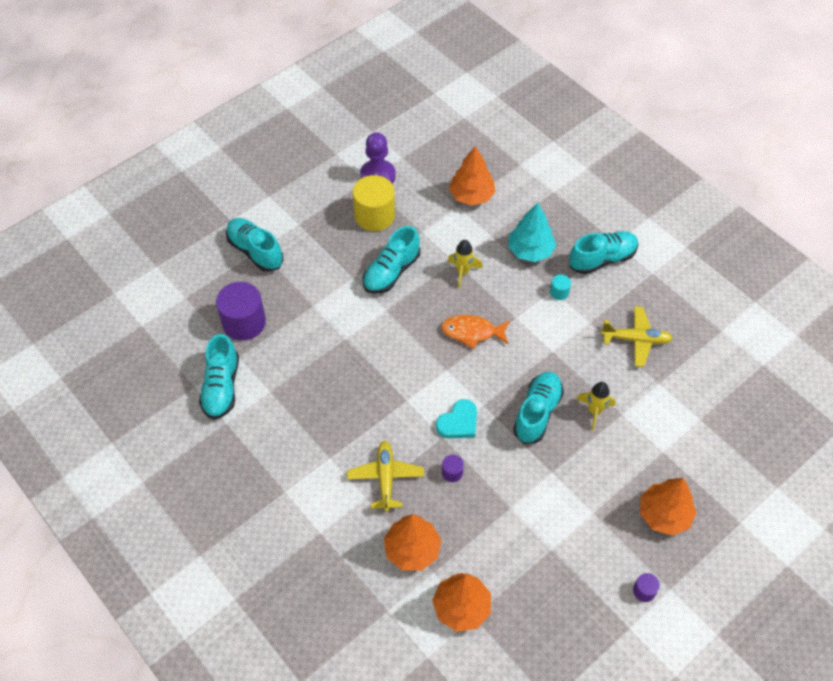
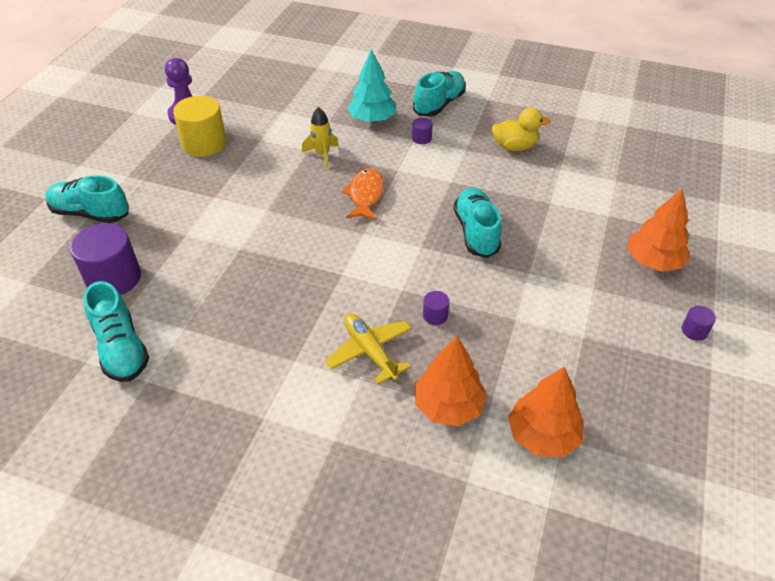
camera: 30 degrees left, 10 degrees down
(391, 272) = (251, 179): turquoise shoe -> none
(458, 422) = (408, 270): turquoise heart -> none
(471, 196) = (289, 100): orange tree -> none
(472, 332) = (365, 195): orange fish -> orange fish turned 120 degrees clockwise
(559, 292) = (421, 138): turquoise cylinder -> purple cylinder
(594, 411) = (525, 210): yellow rocket -> none
(636, 340) = (514, 147): yellow plane -> yellow duck

